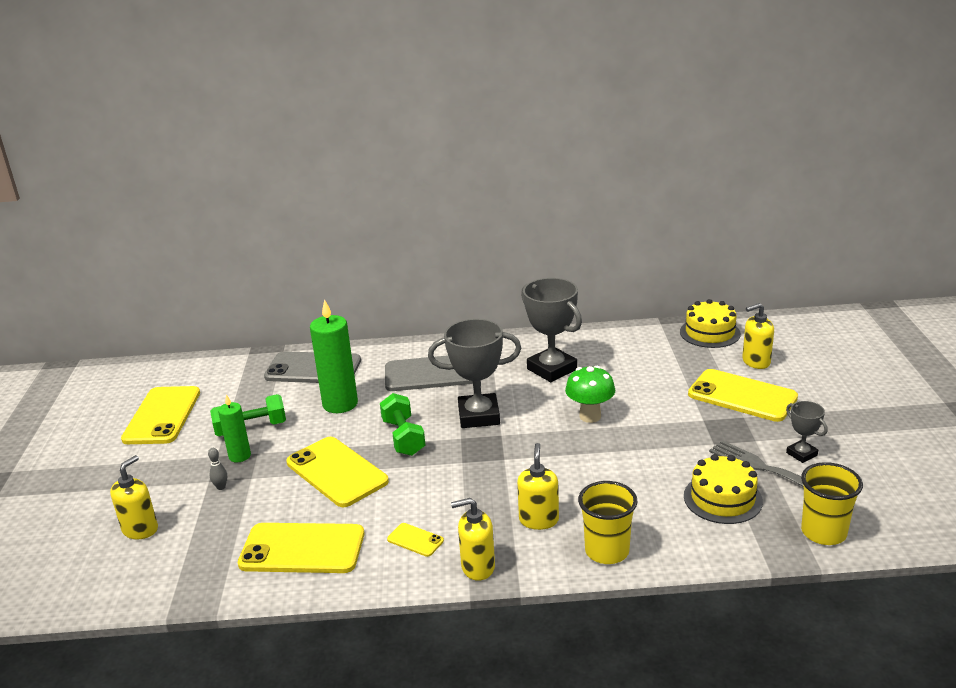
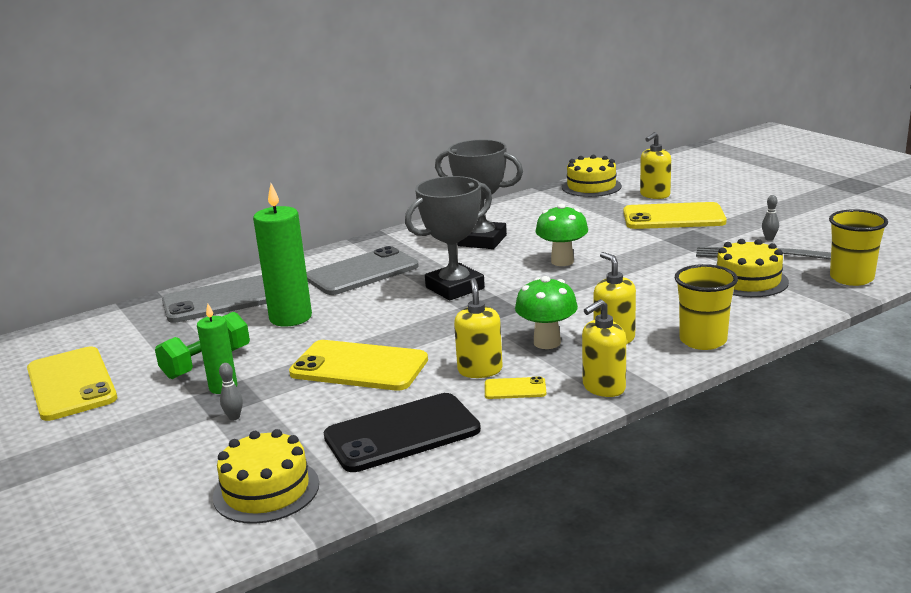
camera: 30 degrees left, 5 degrees down
(140, 529) = (174, 482): yellow soap dispenser -> yellow soap dispenser (480, 370)
(180, 561) = (266, 490): none -> yellow cake
(302, 549) = (402, 433): yellow phone -> black phone
(403, 437) = (397, 322): green dumbbell -> none
(486, 502) = (547, 342): none -> green mushroom
(801, 454) = (769, 239): grey trophy -> grey bowling pin

